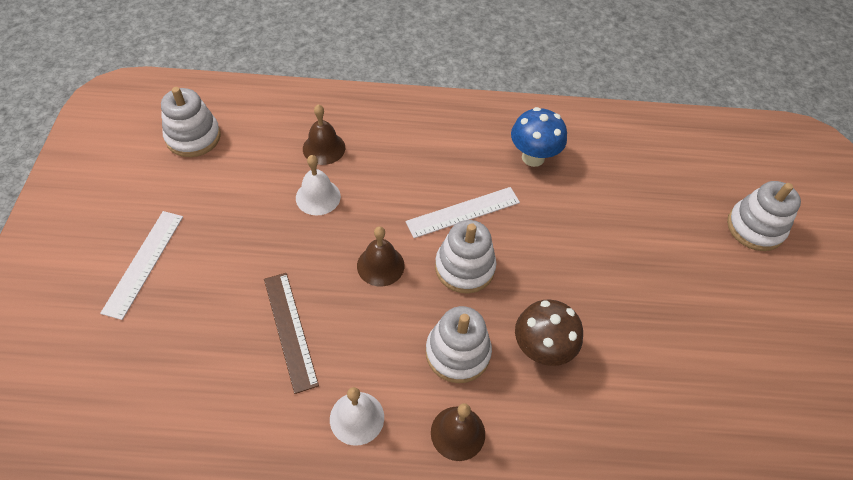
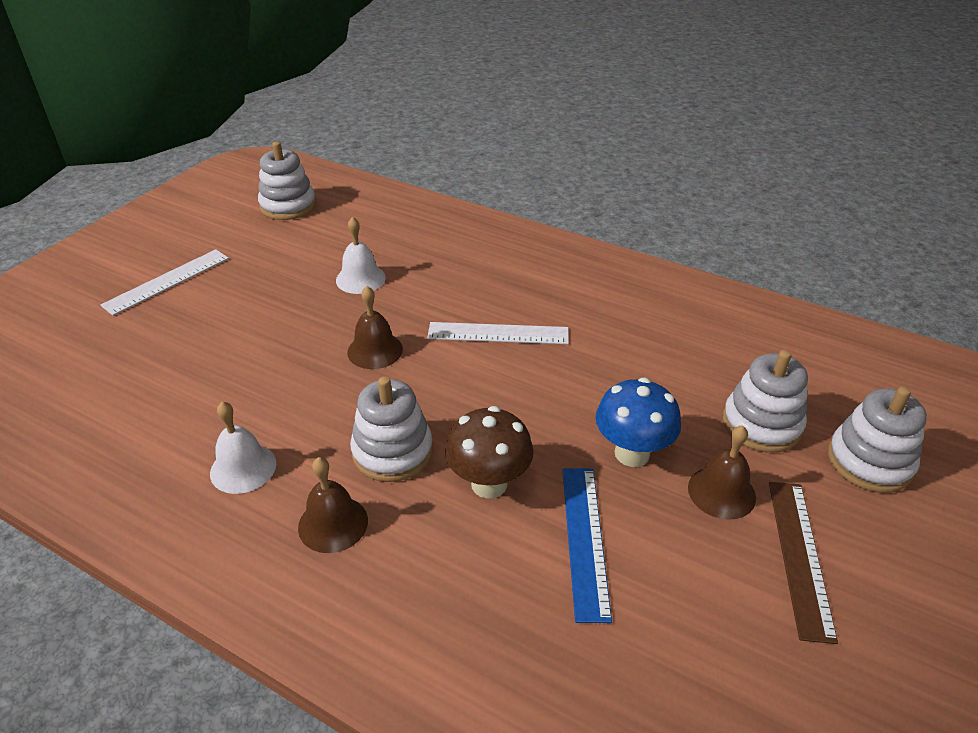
camera: 30 degrees right, 15 degrees down
(290, 330) = (244, 373): brown ruler -> brown ruler (799, 556)
(324, 148) = (398, 244): brown bell -> brown bell (721, 492)
(464, 267) = (461, 380): white stacking toy -> white stacking toy (761, 424)
(533, 157) = (615, 310): blue mushroom -> blue mushroom (632, 453)
(627, 366) = (584, 540): none -> blue ruler

